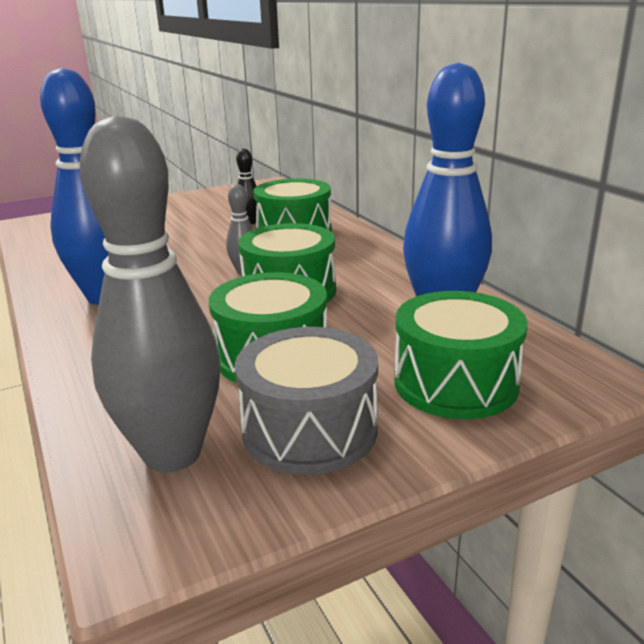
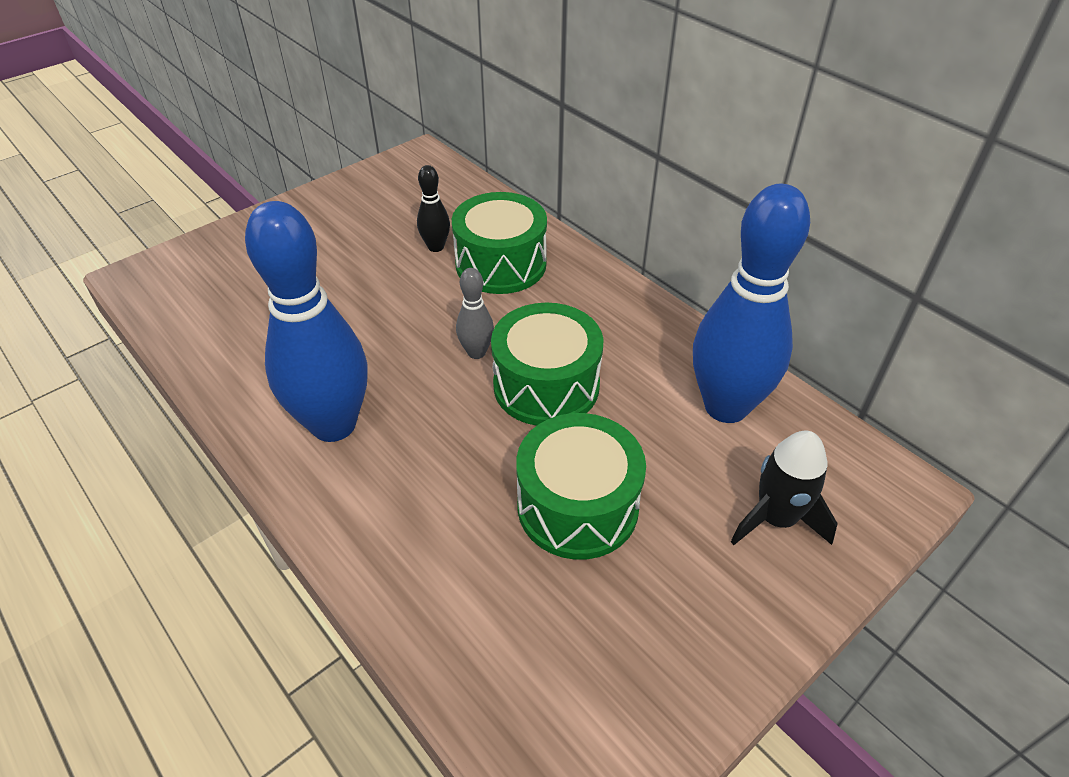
camera: 15 degrees left, 20 degrees up
(172, 454) = (546, 679): grey bowling pin -> none
(309, 430) = (664, 616): grey drum -> none
(455, 383) = (776, 518): green drum -> black rocket

